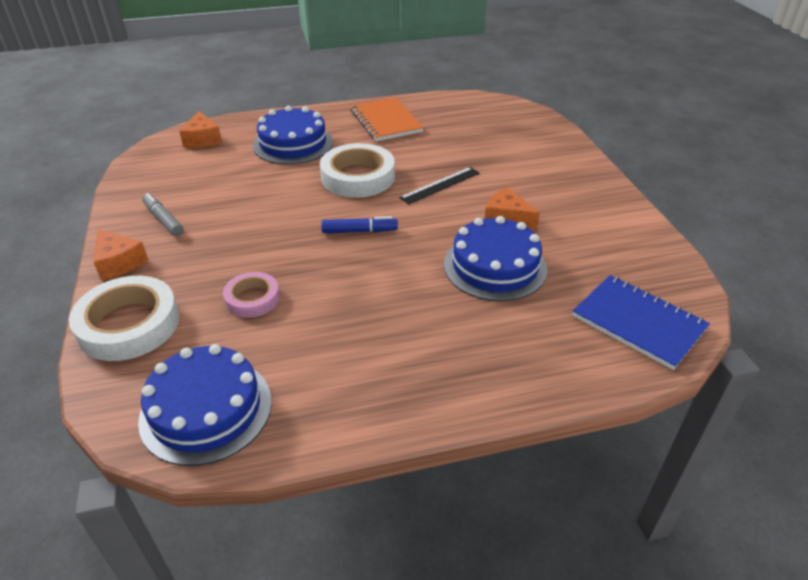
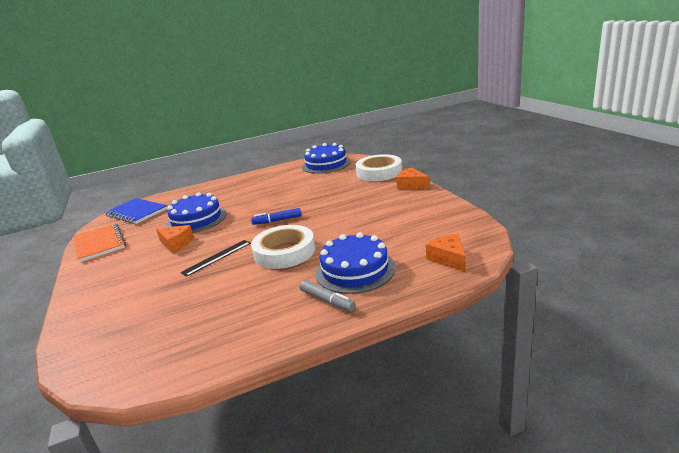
camera: 175 degrees right, 15 degrees down
(163, 220) = (409, 204): grey marker -> grey marker (327, 300)
(252, 299) = (327, 187): pink tape -> none
(385, 121) = (263, 316): orange notebook -> orange notebook (99, 244)

